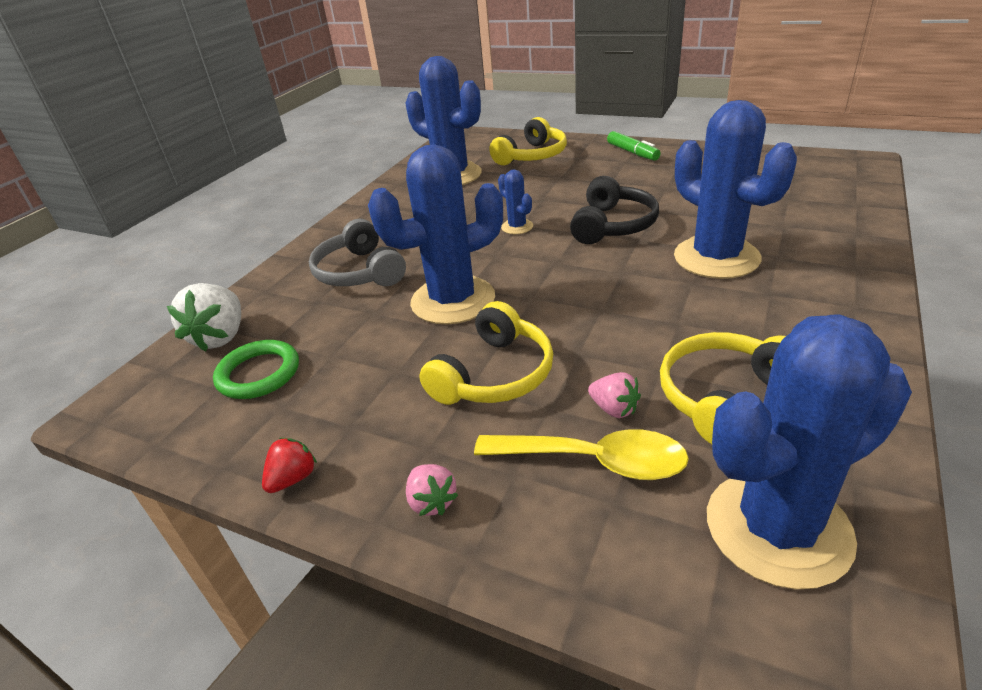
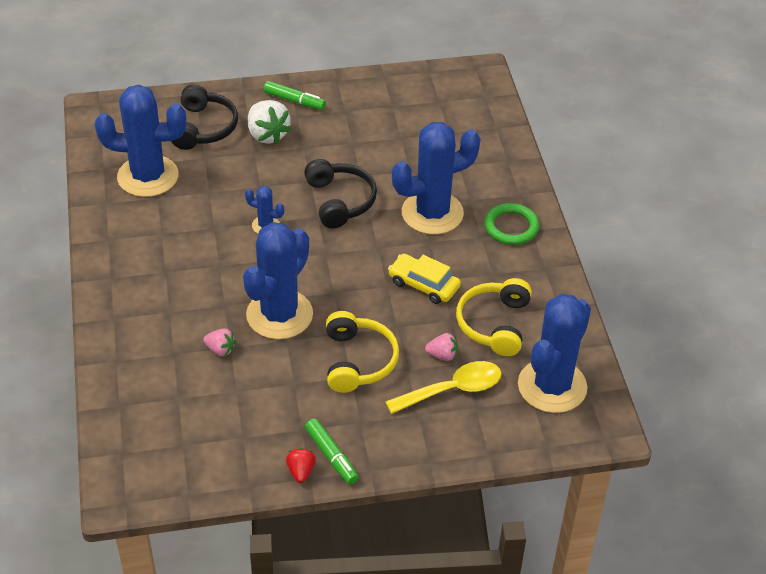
camera: 40 degrees left, 10 degrees up
(221, 337) = (132, 411): white strawberry -> white strawberry (267, 135)
(258, 373) = (199, 424): green ring -> green ring (511, 227)
(348, 477) = (331, 456): none -> green marker
(360, 272) = (179, 314): grey headphones -> none
(432, 501) = (388, 447): pink strawberry -> pink strawberry (220, 350)
(532, 156) = (203, 128): yellow headphones -> black headphones
(651, 321) = (423, 285): none -> yellow car
(716, 258) = (432, 213): blue cactus -> blue cactus turned 45 degrees counterclockwise

